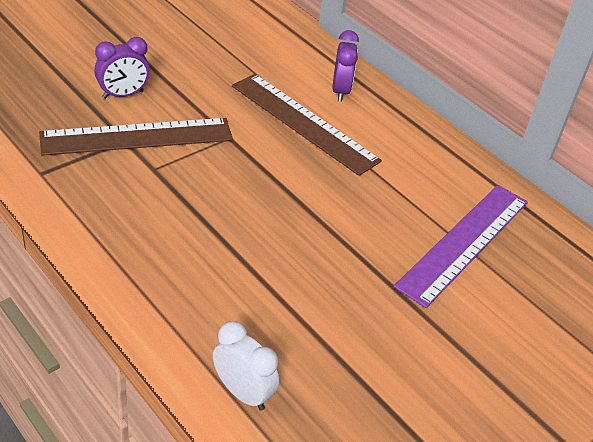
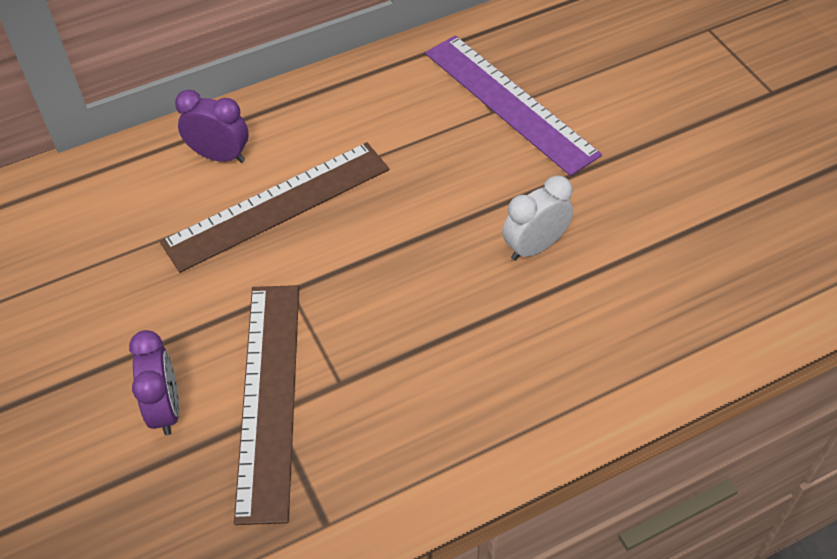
camera: 70 degrees left, 10 degrees up
(243, 393) = (712, 330): white clock -> white clock (534, 247)

